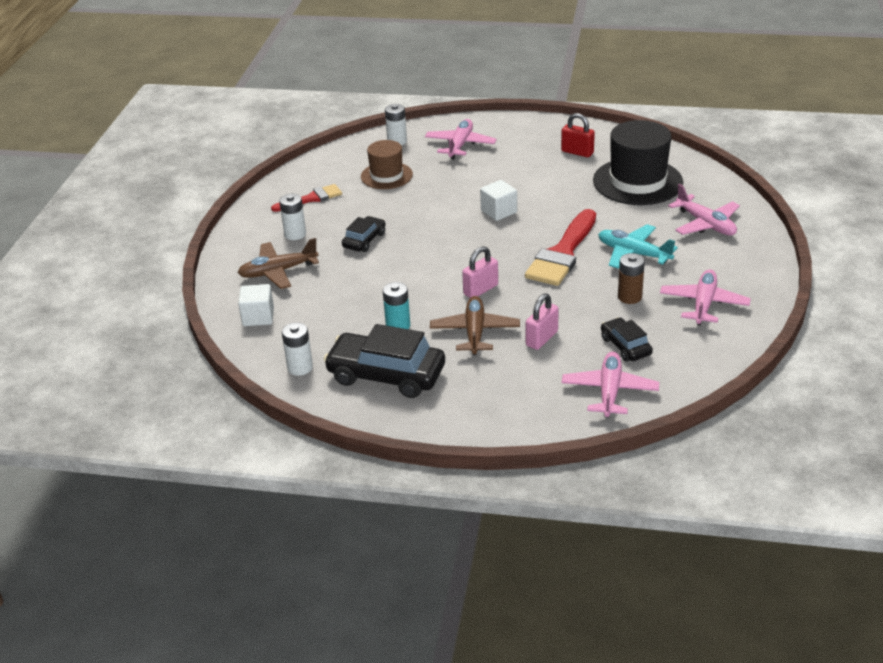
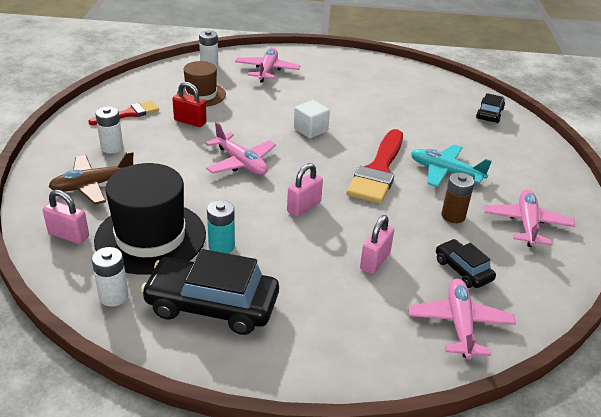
camera: 10 degrees left, 0 degrees up
(258, 317) = (68, 235): white cube -> pink padlock
(364, 240) = (182, 155): black car -> black car (489, 114)
(475, 332) = (304, 254): brown plane -> none
(577, 152) = (372, 79): red padlock -> red padlock (190, 121)
(637, 181) = (432, 106): black hat -> black hat (150, 237)
(705, 224) = (503, 145): pink plane -> pink plane (241, 162)

